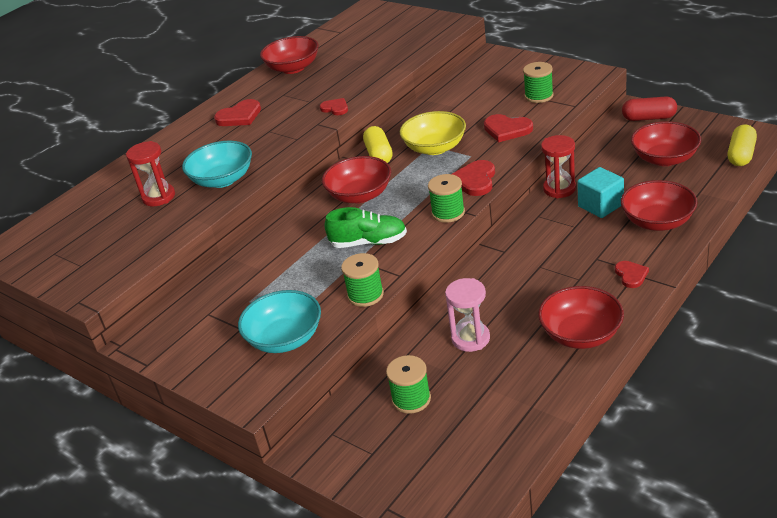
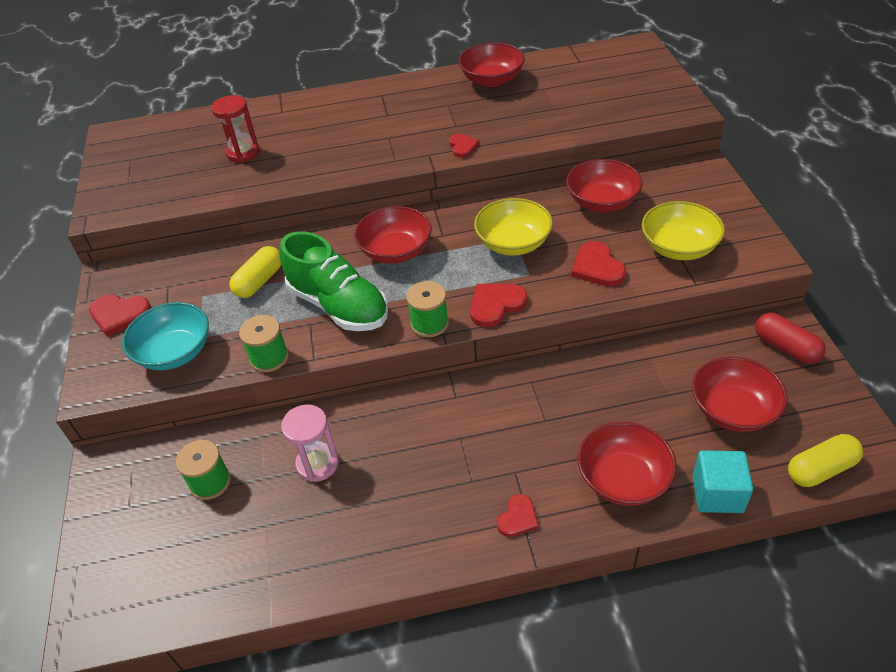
camera: 40 degrees right, 10 degrees up
(222, 180) = (297, 166): turquoise bowl -> none
(240, 116) = (390, 107): red heart -> red heart (119, 315)
(368, 242) = (338, 306): green shoe -> green shoe, size x1.51
(379, 155) = (463, 218): yellow capsule -> yellow capsule (259, 281)
(539, 96) = (678, 247): green spool -> yellow bowl
(559, 189) = (588, 366): red hourglass -> none
(581, 334) = (395, 541): red bowl -> red bowl (602, 202)
(600, 206) = (597, 415): turquoise cube -> turquoise cube (717, 494)

